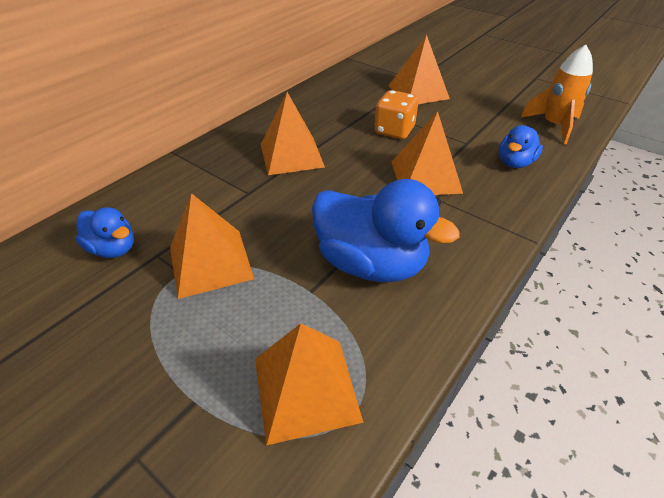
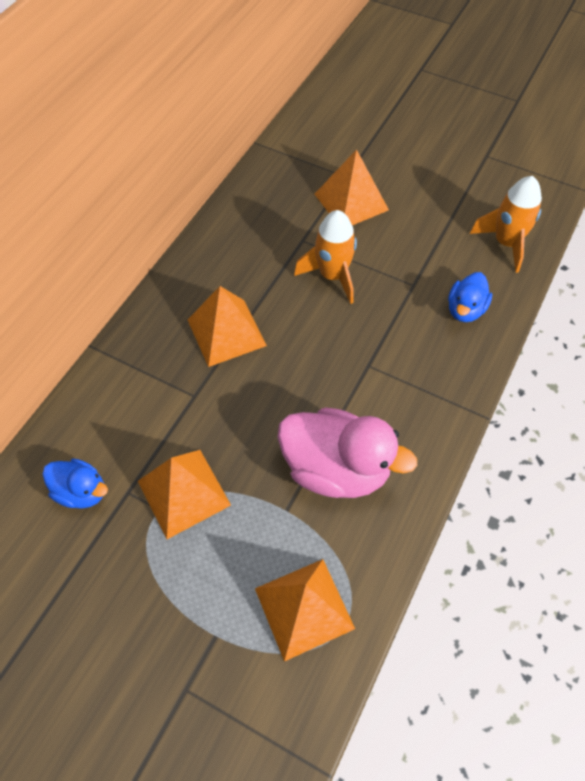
camera: 10 degrees left, 15 degrees up
(371, 263) = (336, 469): blue duck -> pink duck
(394, 131) = (332, 276): orange dice -> orange rocket
(425, 177) = (375, 344): orange pyramid -> none

